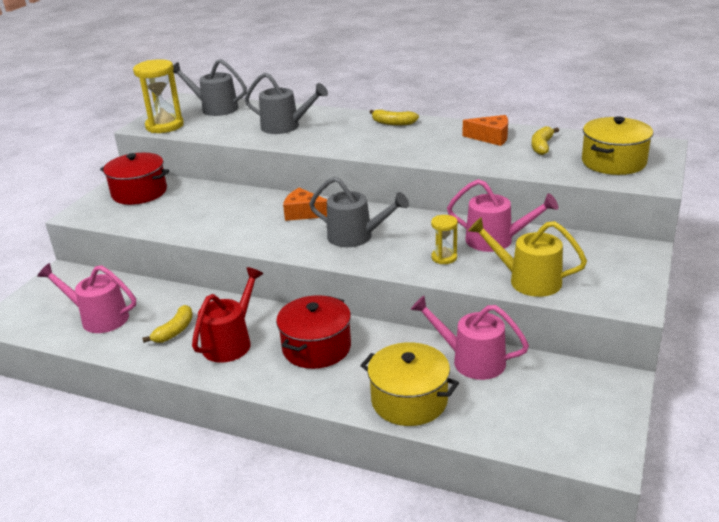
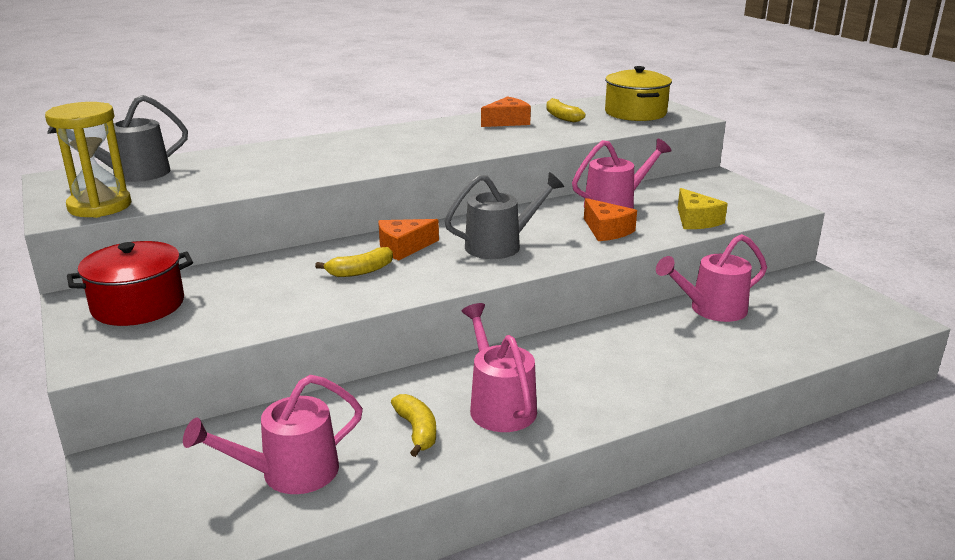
camera: 50 degrees left, 5 degrees down
(231, 342) = (499, 405): red watering can -> pink watering can
(286, 127) = (279, 165): grey watering can -> none
(316, 347) = (585, 365): red pot -> none
(393, 123) = (391, 134): yellow banana -> yellow banana (360, 271)
(409, 400) = (733, 358): yellow pot -> none
(444, 257) = (606, 230): yellow hourglass -> orange cheese
(527, 280) = (696, 220): yellow watering can -> yellow cheese

